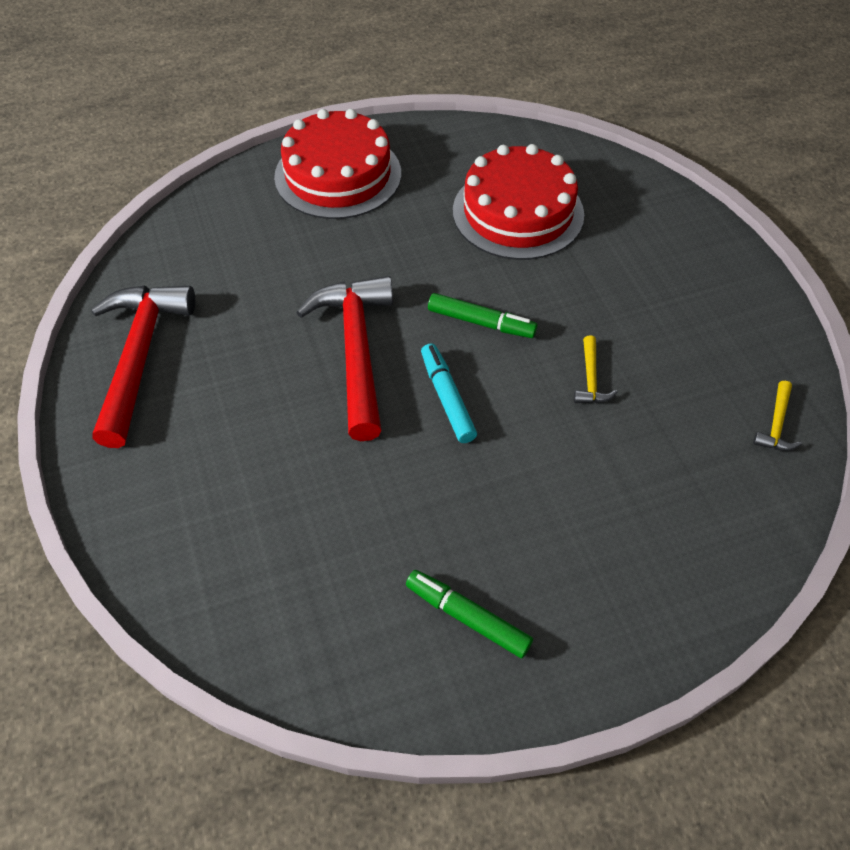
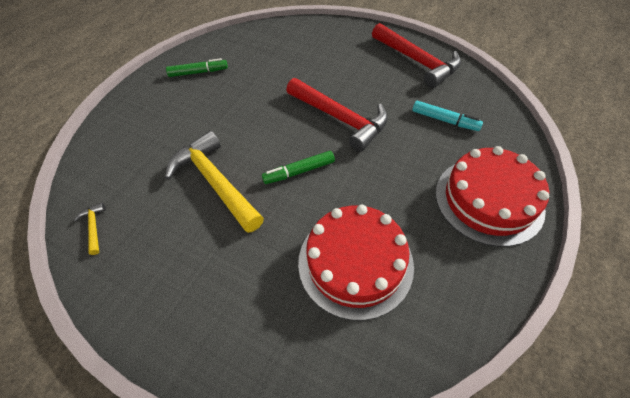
camera: 140 degrees right, 0 degrees up
(447, 398) = (277, 128): turquoise marker -> turquoise marker (444, 120)
(590, 379) = (215, 182): yellow hammer -> yellow hammer, size x2.39

